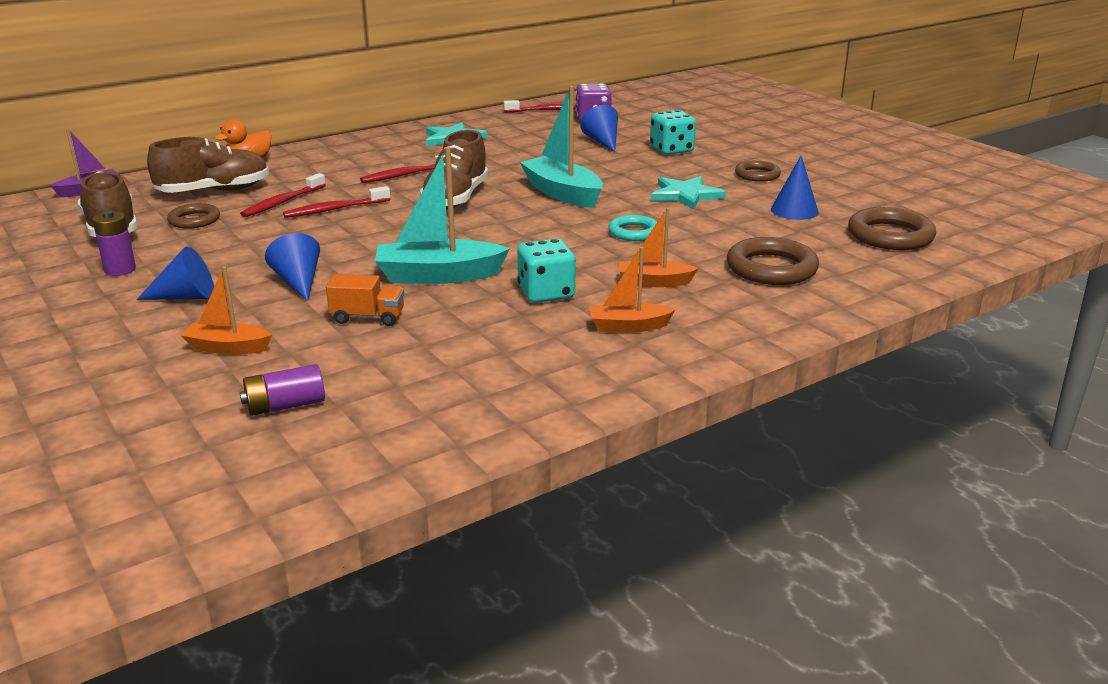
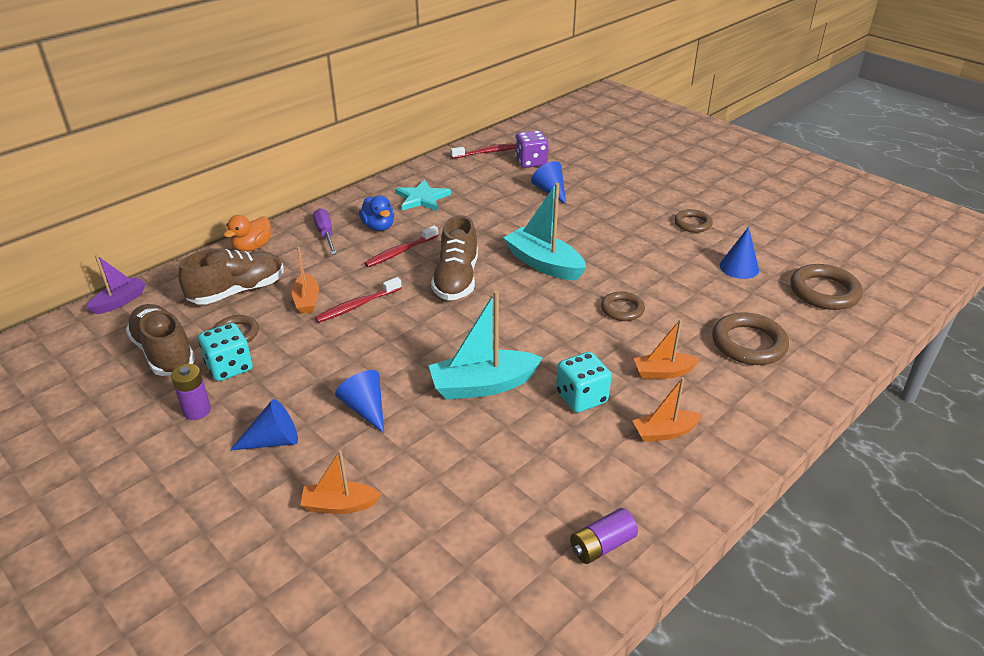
camera: 10 degrees left, 10 degrees up
(283, 202) = (306, 300): red toothbrush -> orange boat
(285, 406) = (421, 575): purple battery -> purple battery (602, 545)
(332, 158) = (325, 234): none -> purple screwdriver
(368, 317) = (445, 448): orange truck -> none
(393, 156) = (378, 227): none -> blue duck
(634, 232) = (622, 309): turquoise ring -> brown ring
(671, 150) = (611, 197): turquoise dice -> turquoise dice (229, 367)
(685, 195) = (645, 256): turquoise star -> none

